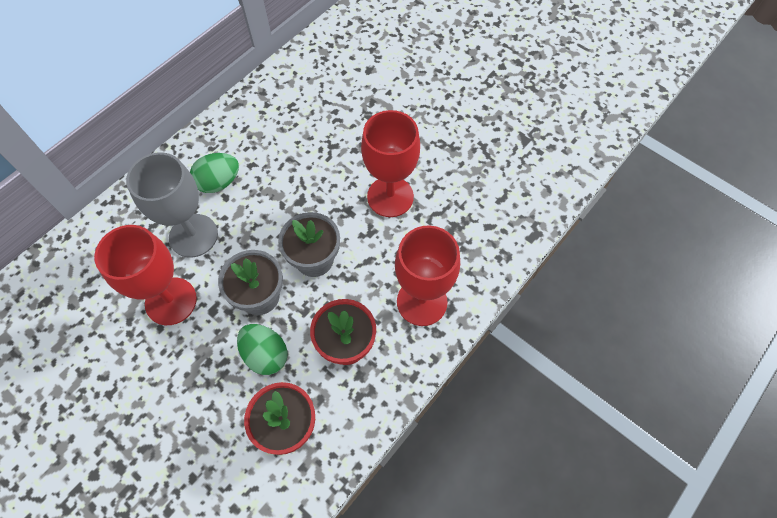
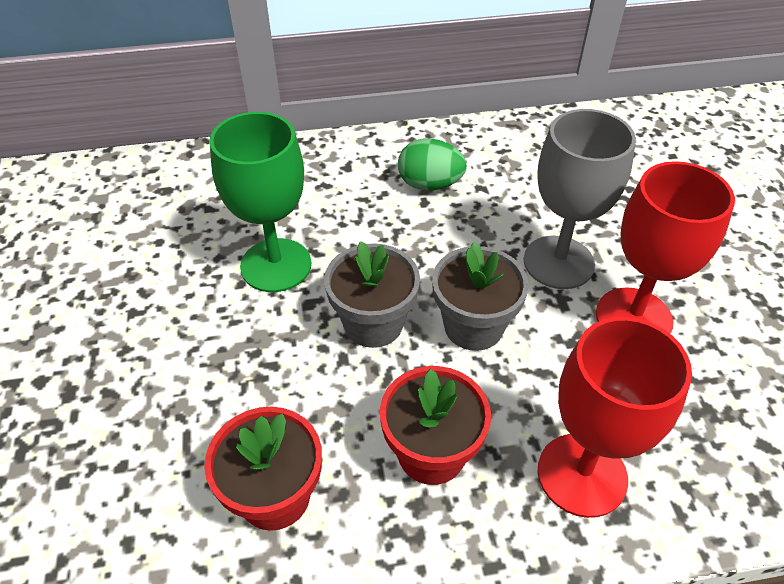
camera: 40 degrees right, 15 degrees down
(171, 301) = (276, 265): red goblet -> green goblet
(193, 235) = (357, 218): grey goblet -> grey goblet (558, 262)
(265, 355) = (323, 391): green egg -> none

